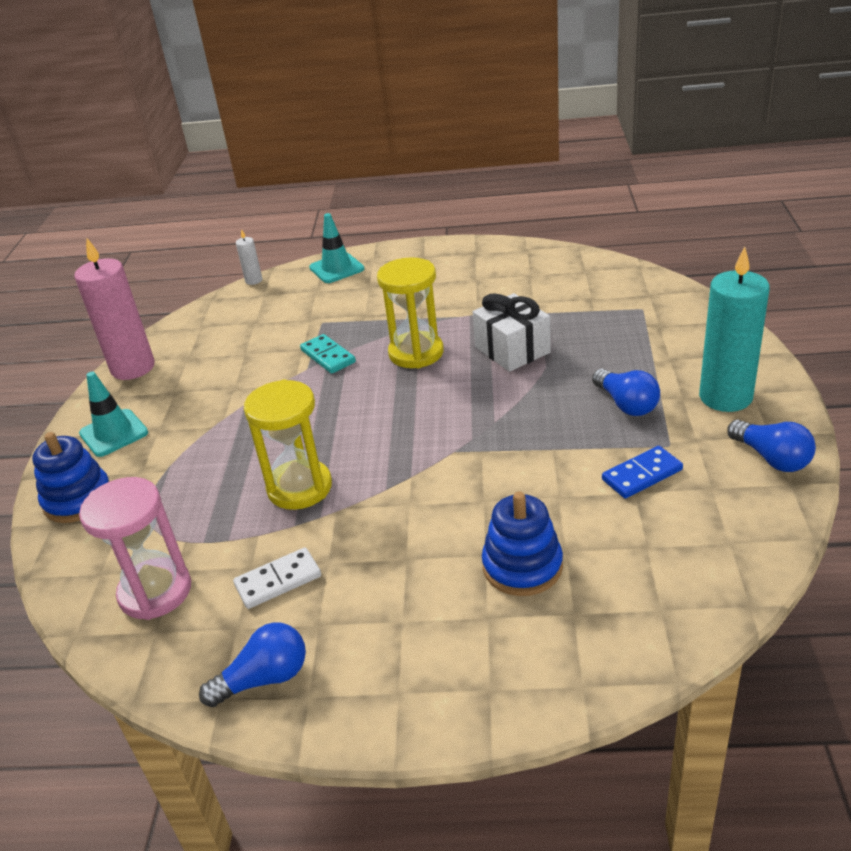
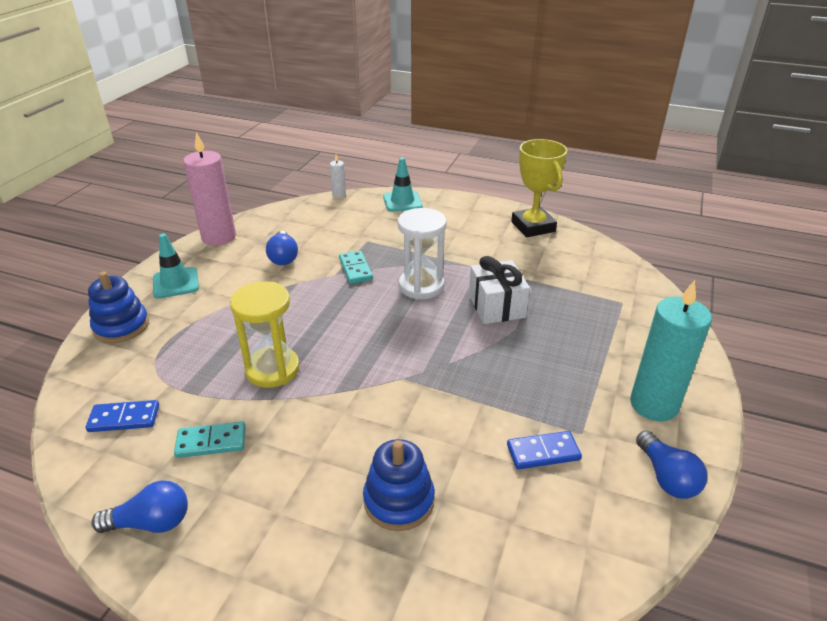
camera: 15 degrees right, 0 degrees up
(155, 591) = (124, 418): pink hourglass -> blue domino
(278, 581) = (211, 442): white domino -> turquoise domino
(416, 353) = (421, 286): yellow hourglass -> white hourglass
(504, 257) = (533, 227): none -> yellow trophy
(626, 404) = (564, 383): blue light bulb -> blue light bulb (283, 257)

